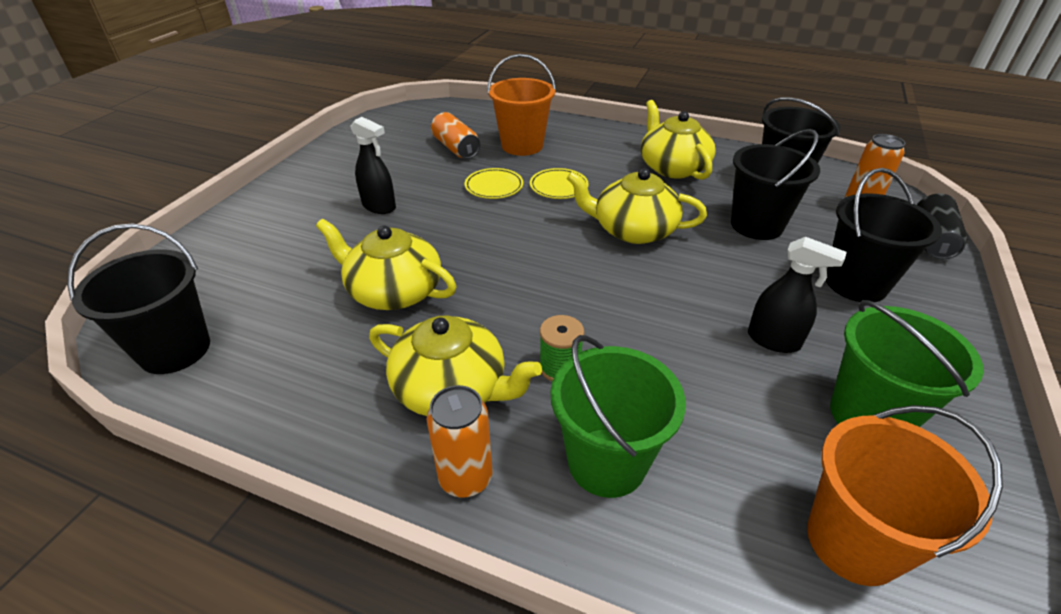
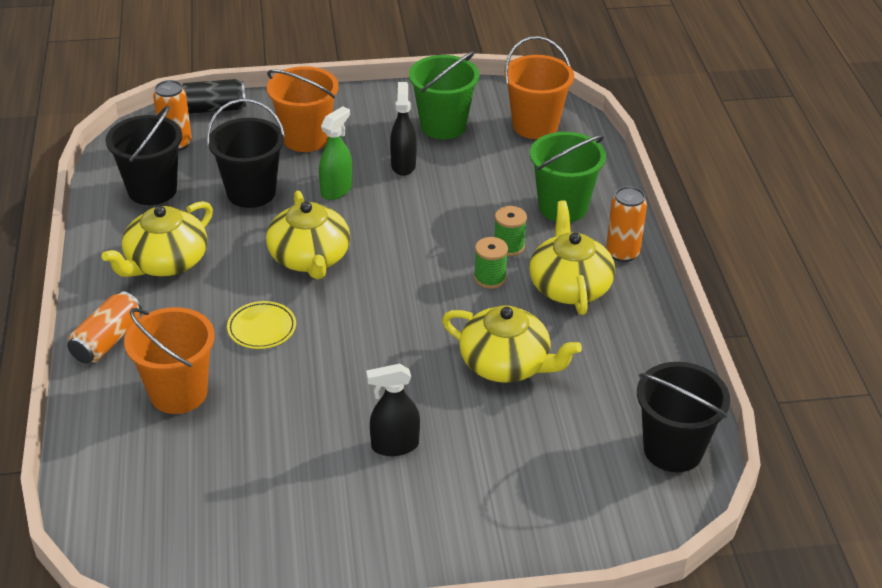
camera: 120 degrees left, 0 degrees up
(379, 206) = (394, 446): black spray bottle -> black spray bottle turned 105 degrees counterclockwise
(393, 291) = (506, 364): yellow teapot -> yellow teapot turned 60 degrees counterclockwise
(456, 148) = (220, 450): orange can -> orange can (107, 340)
(494, 187) = (293, 376): yellow plate -> none
(518, 329) = (490, 278): none -> green spool
(739, 275) = (336, 190): none -> green spray bottle
(856, 283) = (306, 138): black bucket -> orange bucket

